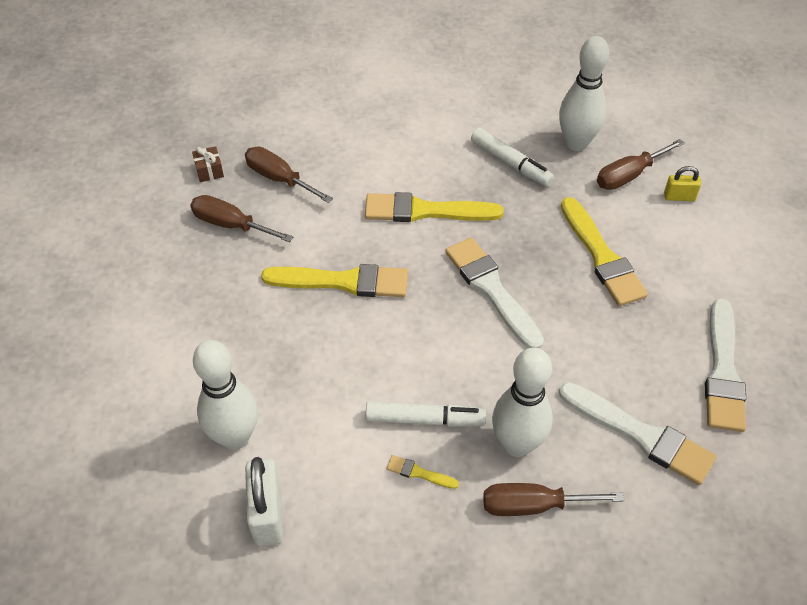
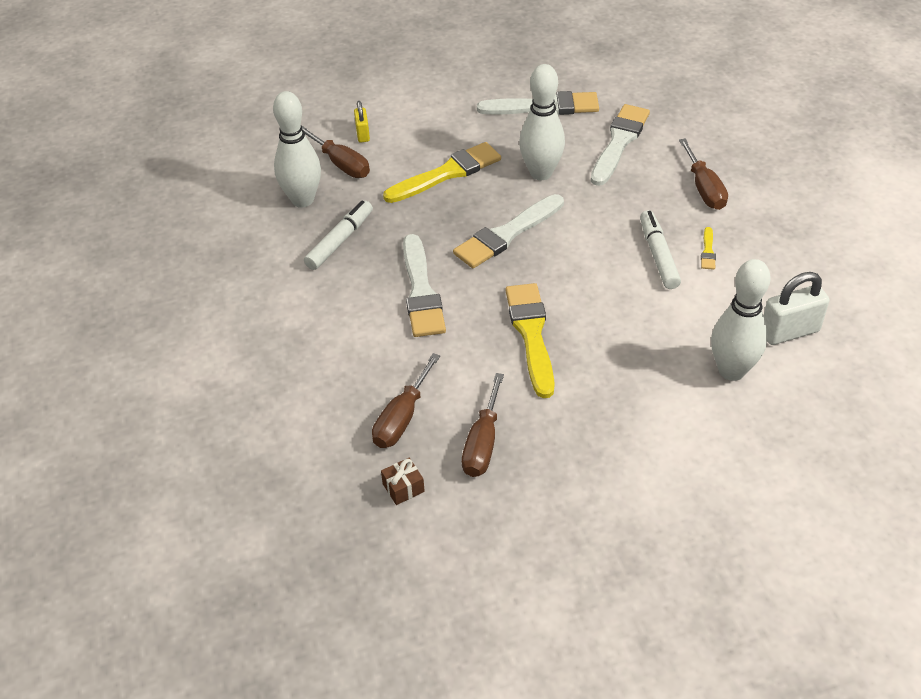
camera: 100 degrees left, 5 degrees down
(425, 211) = (421, 291): yellow brush -> white brush
(517, 444) = (656, 202): white bowling pin -> white bowling pin (541, 173)

